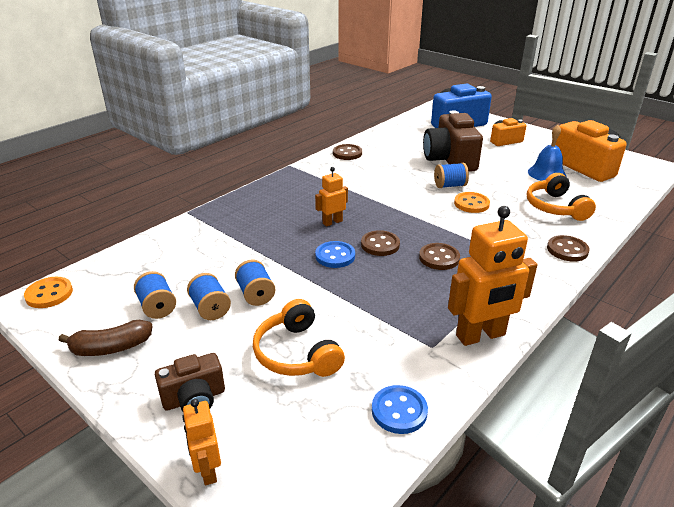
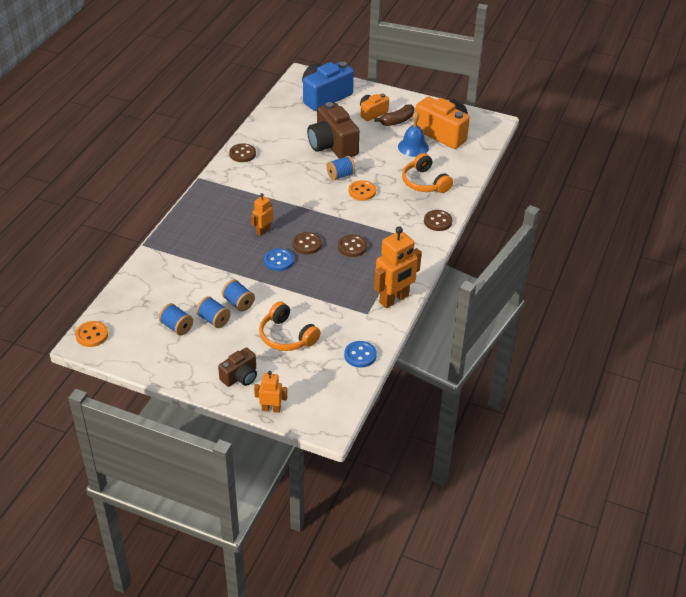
camera: 20 degrees left, 10 degrees up
(111, 348) = (166, 360): brown banana -> brown banana (397, 121)
(208, 470) = (271, 409): orange robot -> orange robot turned 135 degrees clockwise

